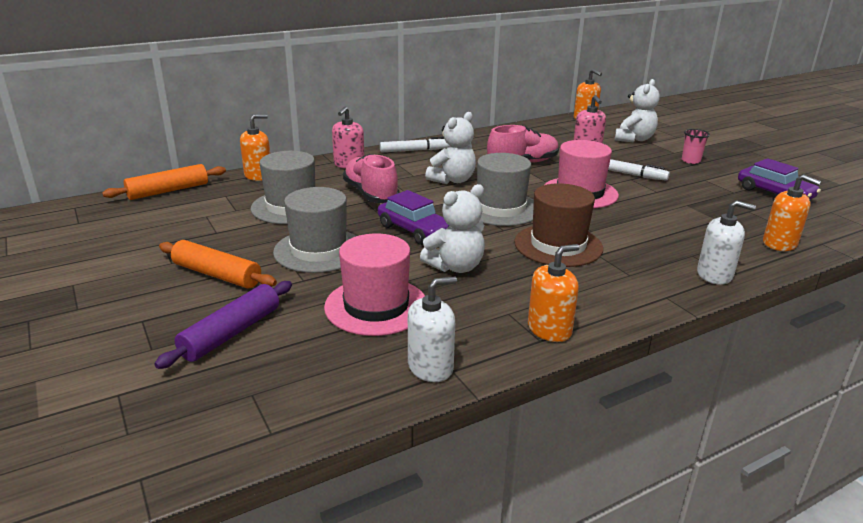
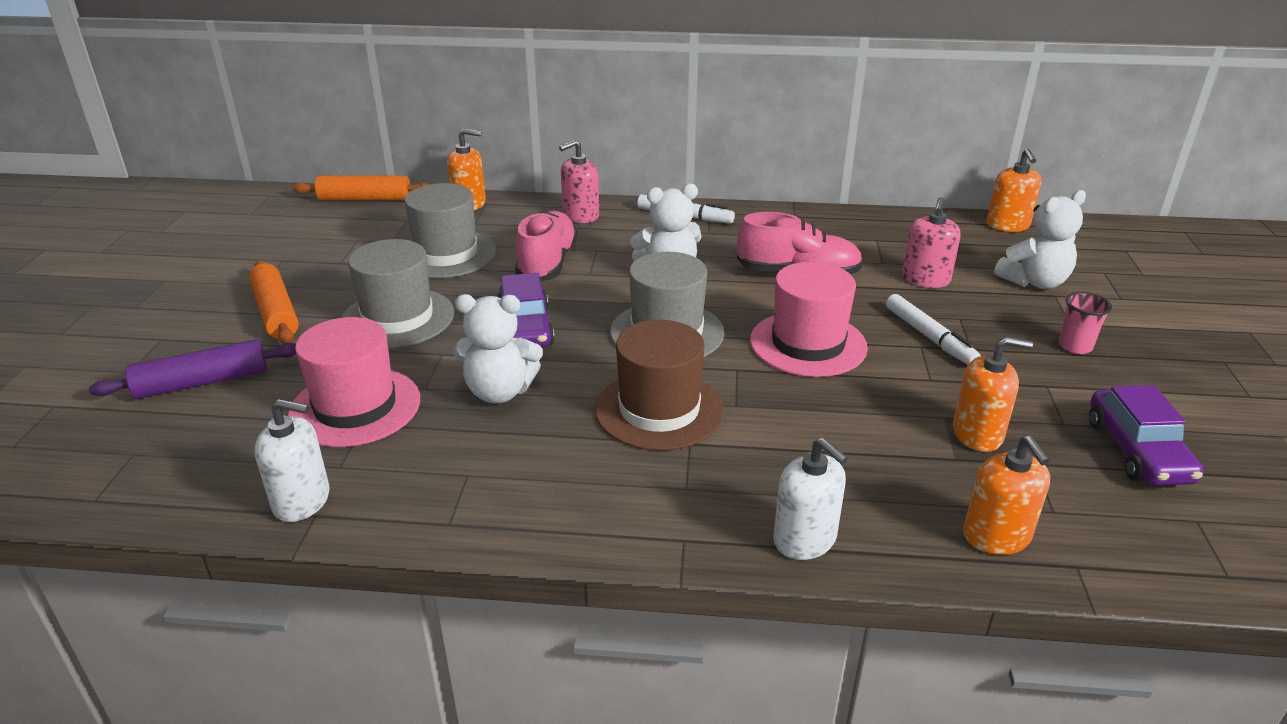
camera: 35 degrees right, 5 degrees up
(549, 329) = (478, 515): orange soap dispenser -> orange soap dispenser (977, 434)

